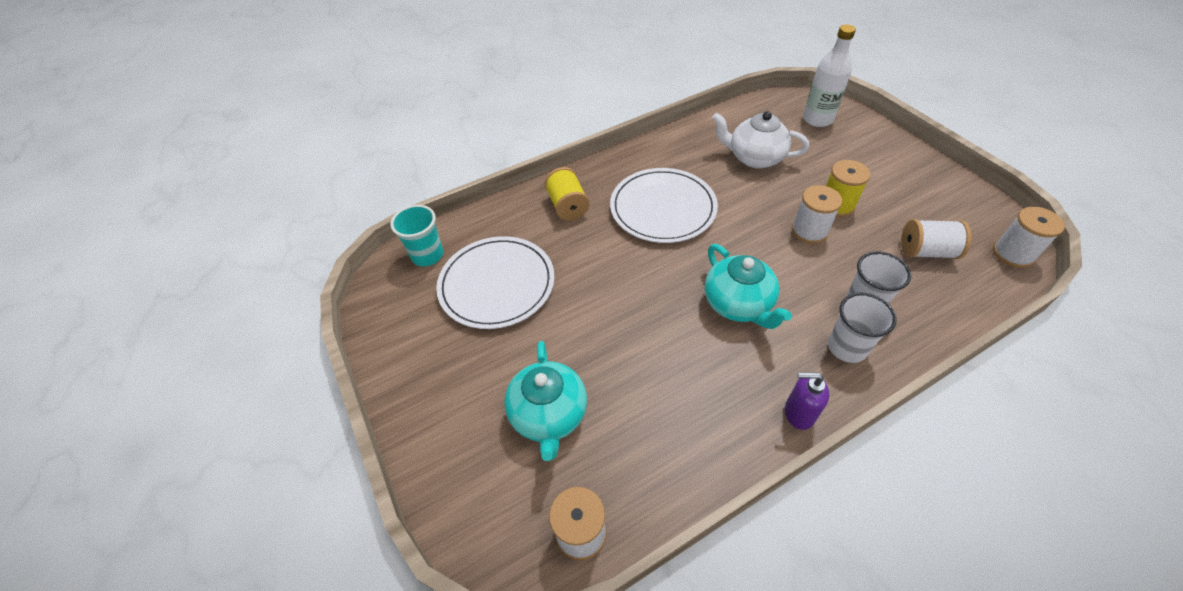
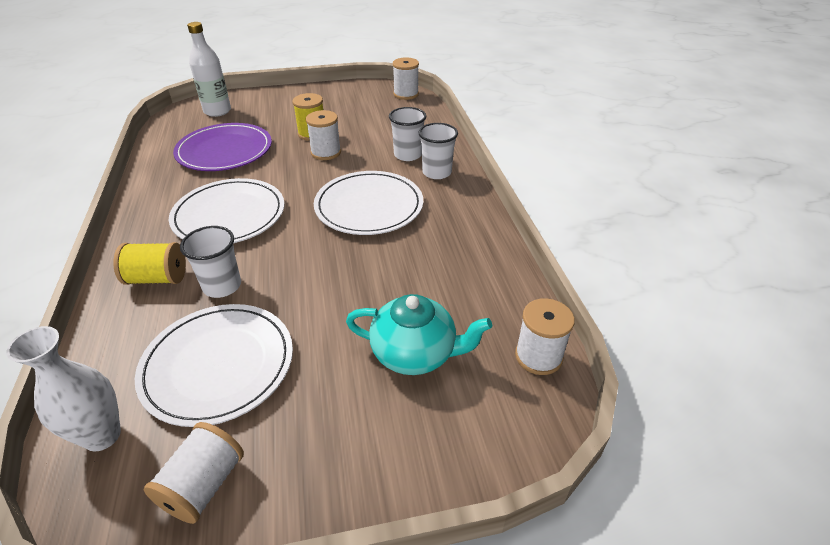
camera: 75 degrees left, 10 degrees down
(427, 255) = (102, 435): turquoise cup -> white vase
(575, 247) = (222, 286): none -> white cup
(738, 304) = (369, 206): turquoise teapot -> white plate
(754, 158) = (224, 151): white teapot -> purple plate
(798, 413) = (477, 209): purple soap dispenser -> none
(926, 251) = (382, 118): white spool -> white spool (203, 485)

